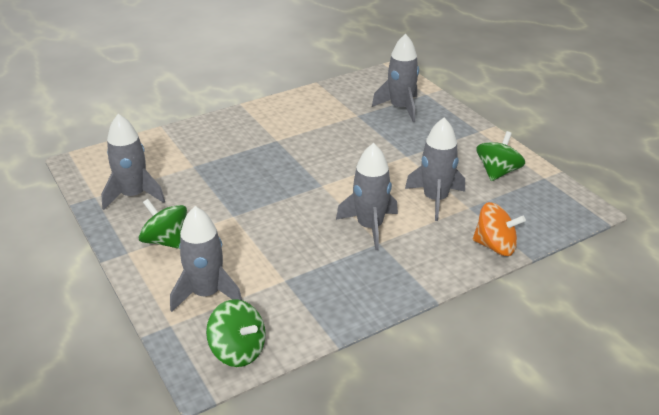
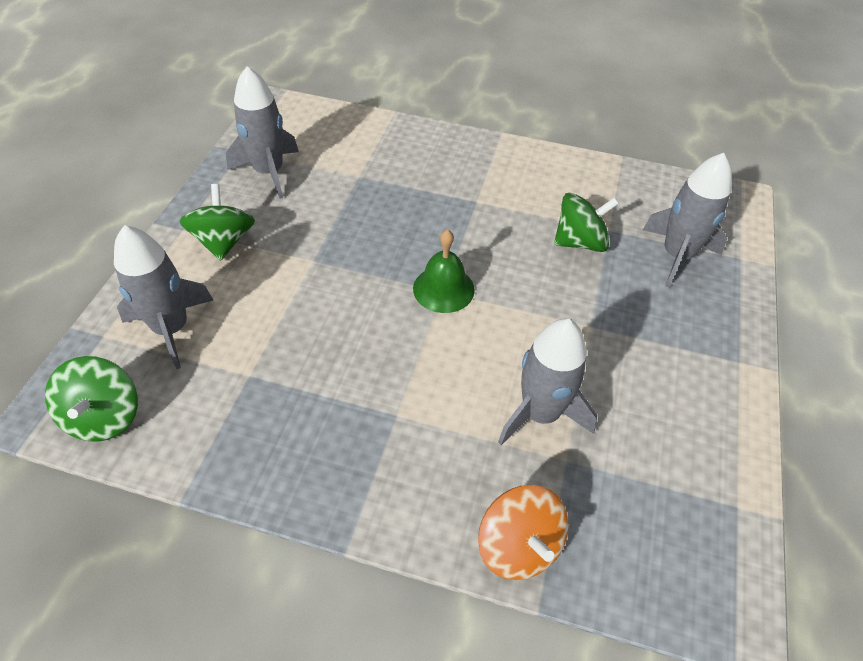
camera: 45 degrees right, 15 degrees up
(320, 184) = (443, 289): none -> green bell
(370, 226) = (416, 385): grey rocket -> none
(497, 172) = (679, 442): green spinning top -> green spinning top (580, 242)

